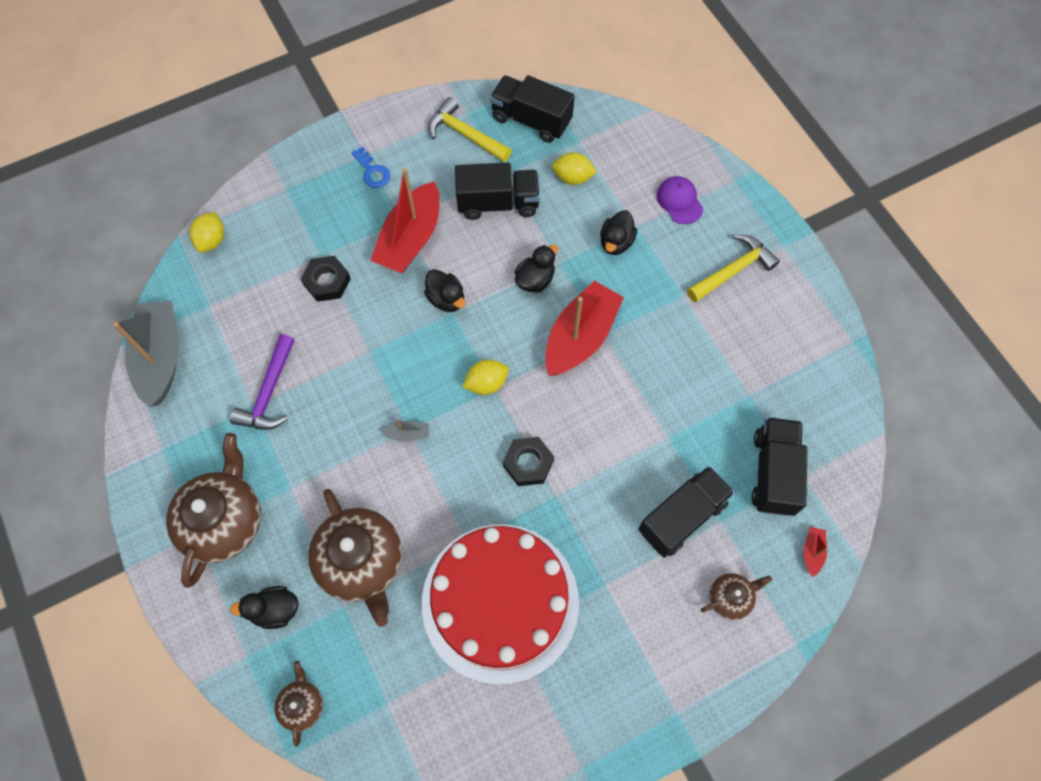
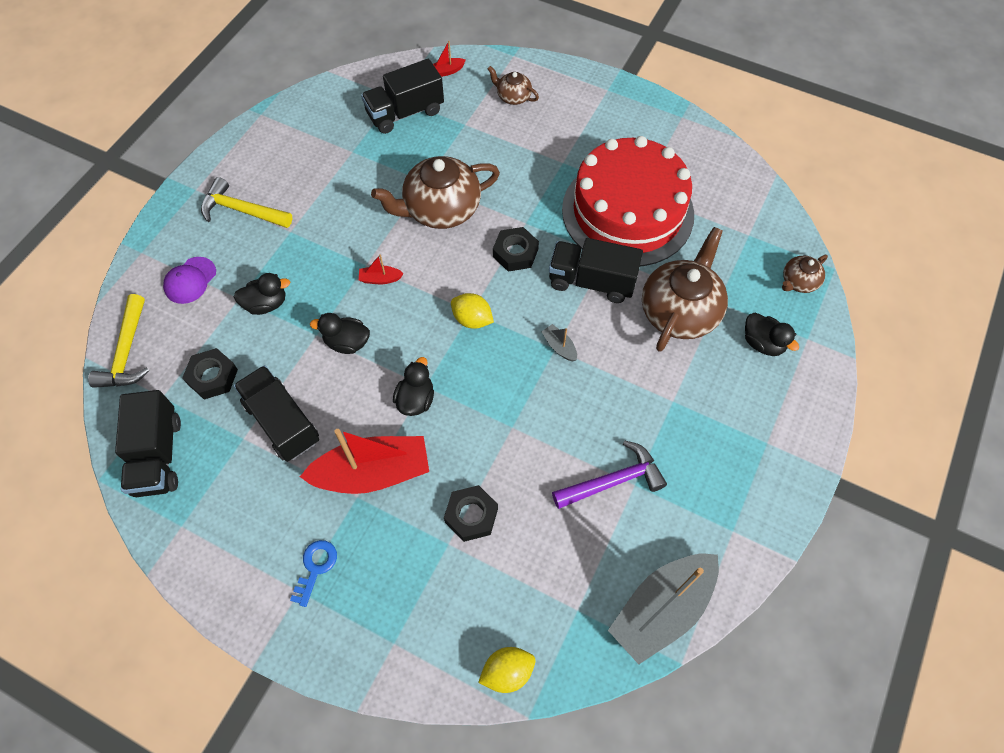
camera: 125 degrees left, 5 degrees down
(224, 521) = (740, 430): brown teapot -> brown teapot (440, 209)
(465, 134) = (212, 506): yellow hammer -> yellow hammer (127, 352)
(573, 178) = (212, 377): yellow lemon -> black nut
(580, 337) = (380, 279): red boat -> red boat, size x0.40
(682, 517) = (479, 145): black truck -> black truck (591, 281)

